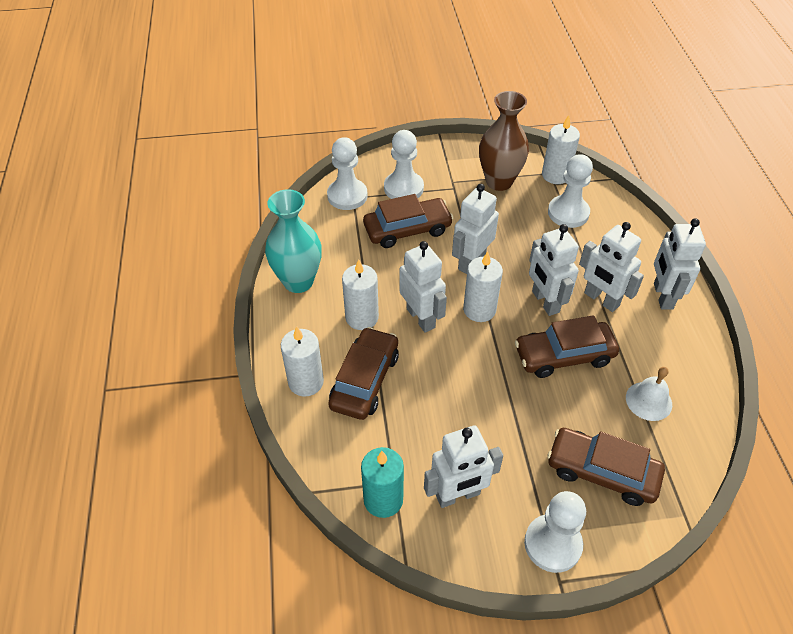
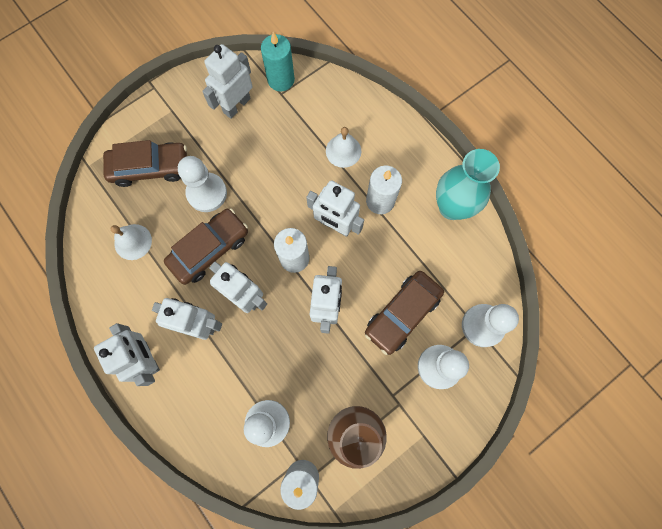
camera: 150 degrees right, 25 degrees up
(306, 382) = (382, 128): white candle -> none
(365, 380) = (343, 151): brown car -> white bell
(552, 544) = (165, 106): white pawn -> white pawn (207, 193)

